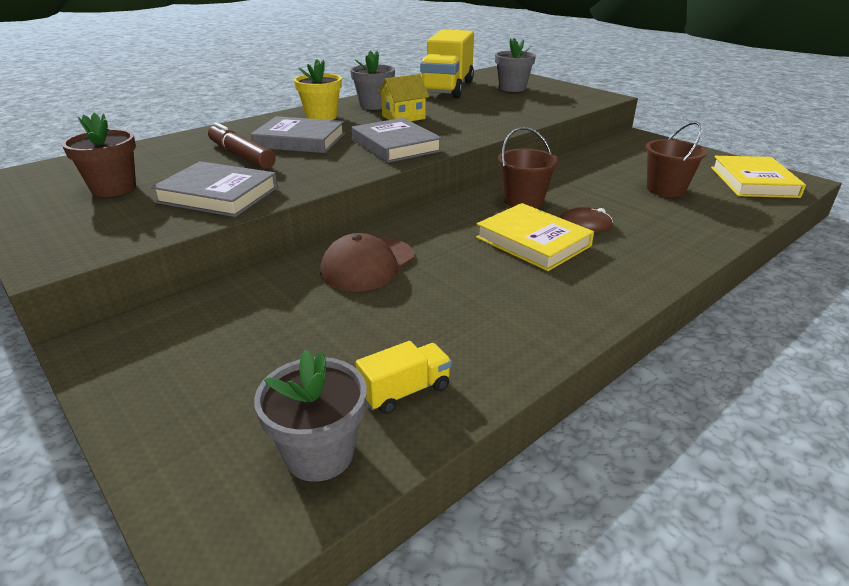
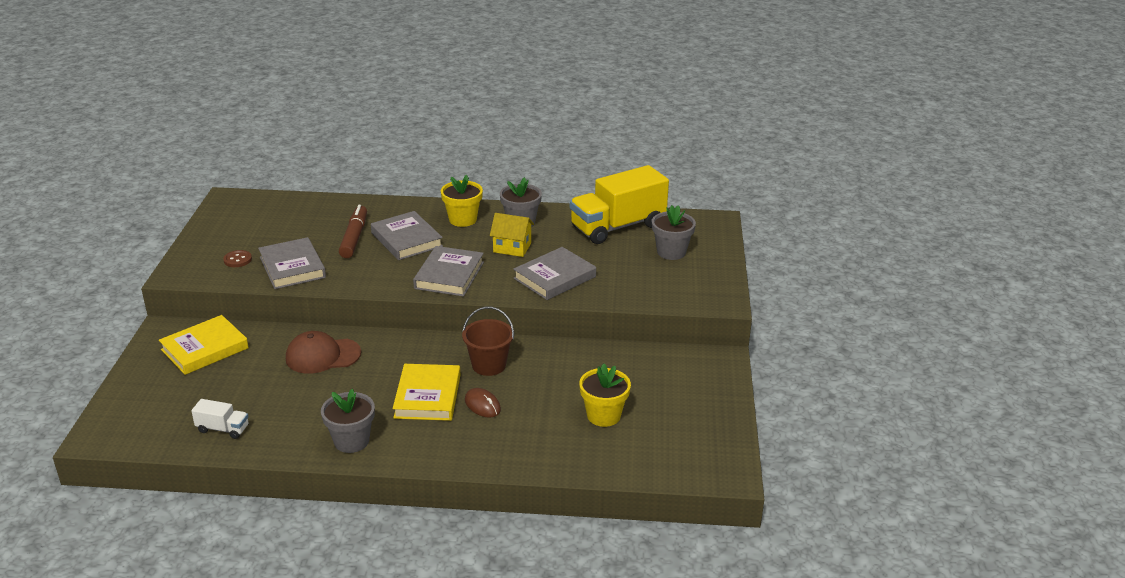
camera: 45 degrees right, 0 degrees up
(114, 188) = (260, 234): brown flower pot -> none
(127, 215) = (237, 260): none -> brown button
(319, 453) = (160, 430): grey flower pot -> grey flower pot (351, 441)
(405, 391) = (223, 429): yellow truck -> white truck
(478, 120) = (554, 277): none -> grey book
(665, 189) = (603, 415): brown bucket -> yellow flower pot
(753, 182) = (688, 452): yellow book -> yellow book (205, 349)

